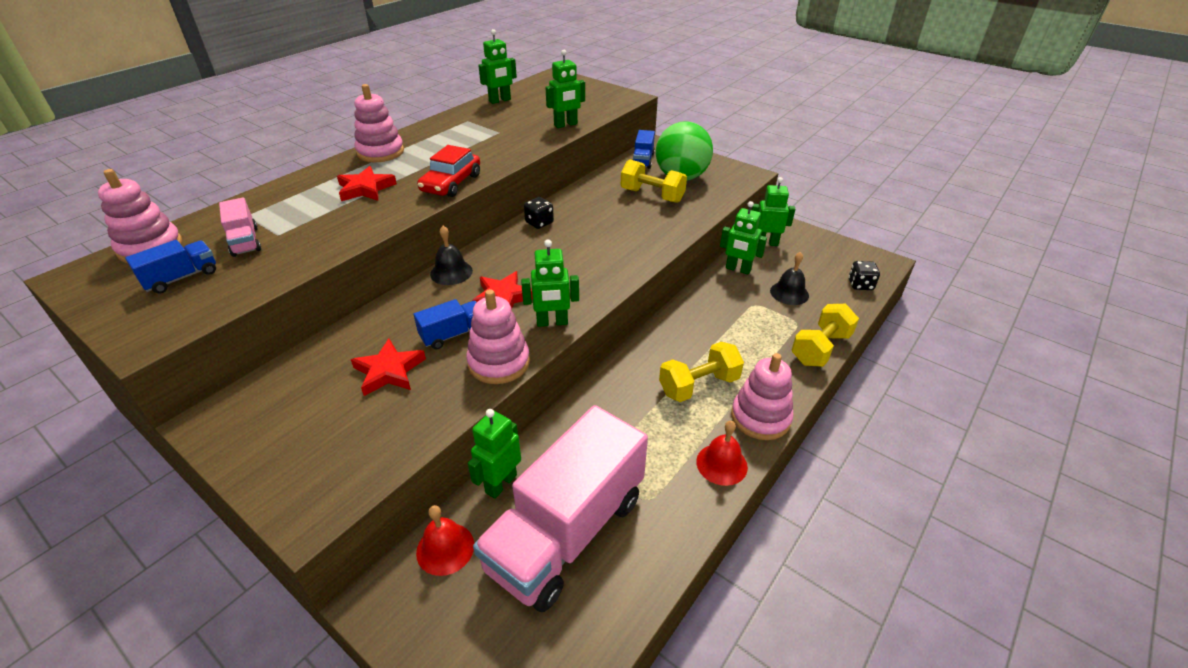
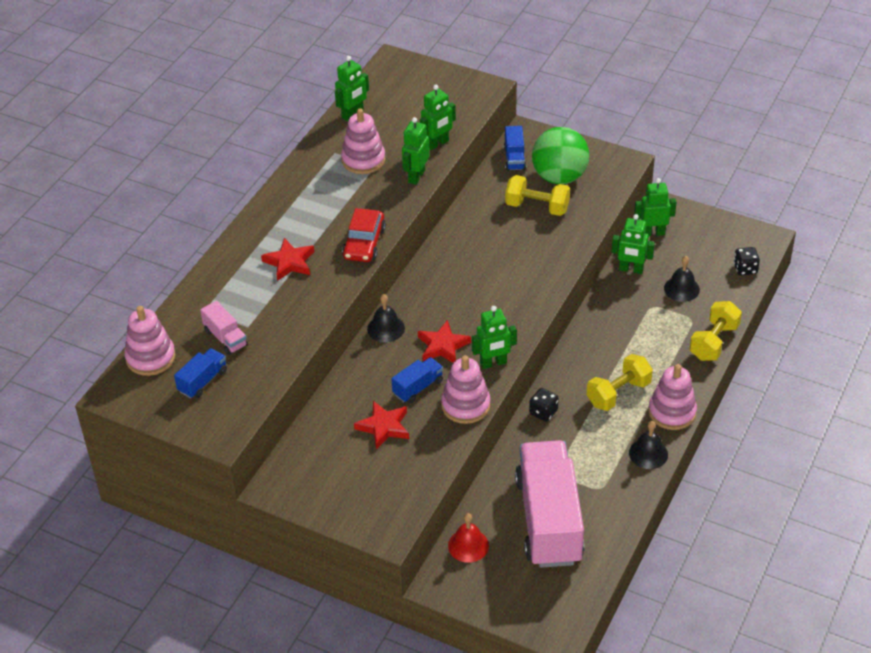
camera: 10 degrees left, 5 degrees up
(380, 152) = (274, 213): pink stacking toy -> pink stacking toy (363, 160)
(500, 483) = (488, 497): green robot -> green robot (416, 176)
(539, 223) = (441, 259): black dice -> black dice (543, 412)
(566, 532) = (548, 520): pink truck -> pink truck turned 150 degrees clockwise
(721, 464) = (648, 453): red bell -> black bell

